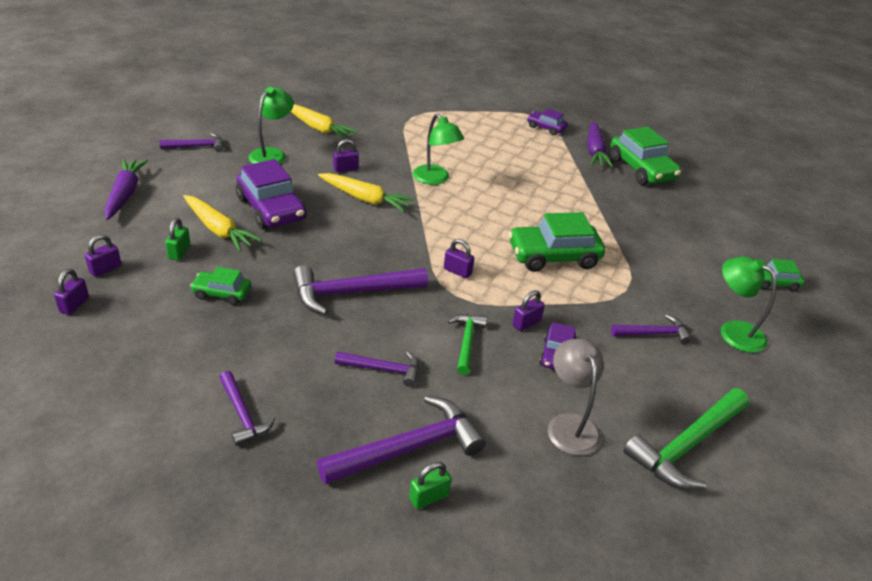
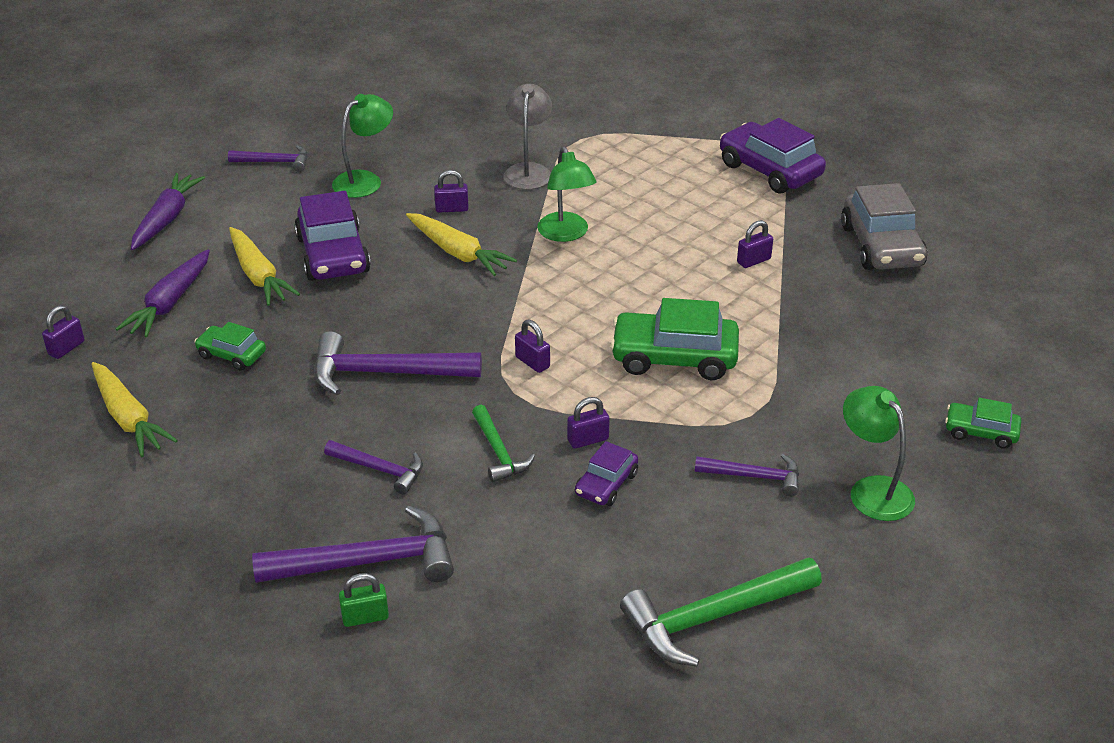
camera: 20 degrees right, 0 degrees up
(105, 269) = (113, 310): purple padlock -> purple padlock (753, 261)
(179, 252) = (202, 298): green padlock -> none
(242, 415) = (200, 496): purple hammer -> none
(318, 128) = (441, 147): yellow carrot -> yellow carrot (128, 418)
(467, 342) = (498, 452): green hammer -> green hammer turned 135 degrees clockwise
(546, 128) = (770, 170): purple car -> purple car, size x1.84
(570, 425) = (575, 568): grey lamp -> grey lamp (528, 171)
(595, 151) = (825, 212): purple carrot -> purple carrot (170, 303)
(641, 169) = (881, 246): green car -> grey car

